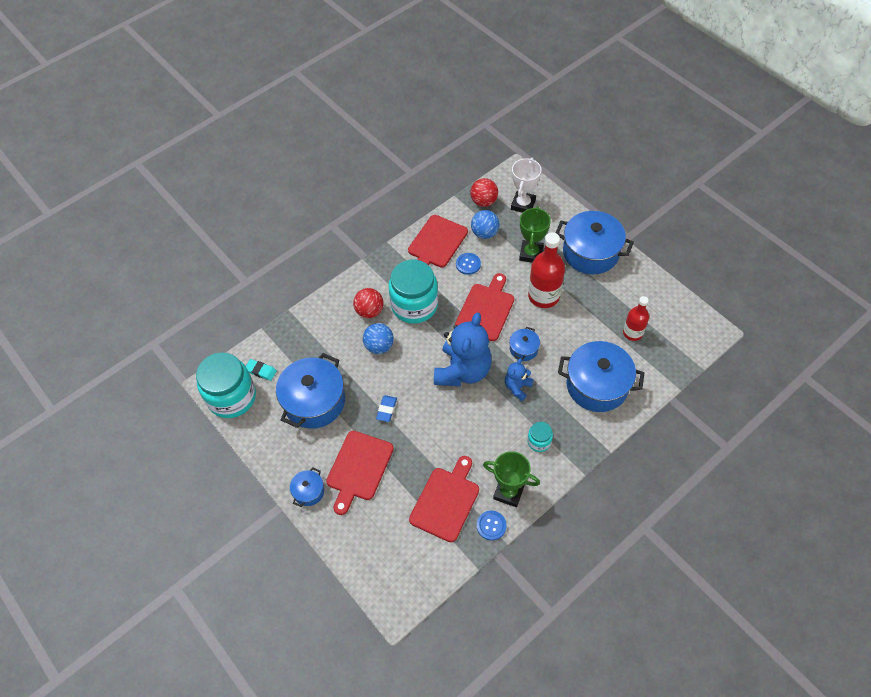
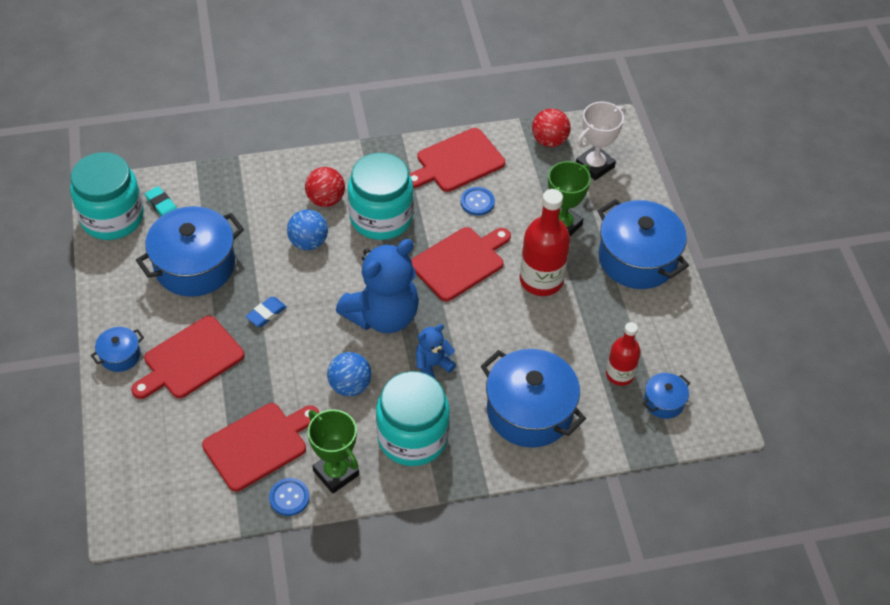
camera: 25 degrees right, 5 degrees down
(484, 233) = (523, 177): blue ball -> blue ball (350, 385)
(523, 349) = (472, 327): blue pot -> blue pot (664, 402)
(539, 441) = (412, 437): turquoise jar -> turquoise jar, size x2.18

